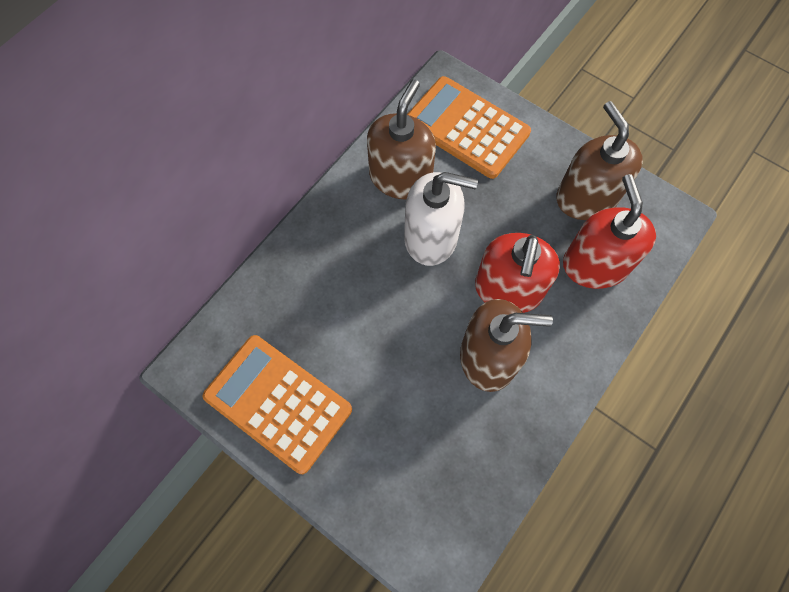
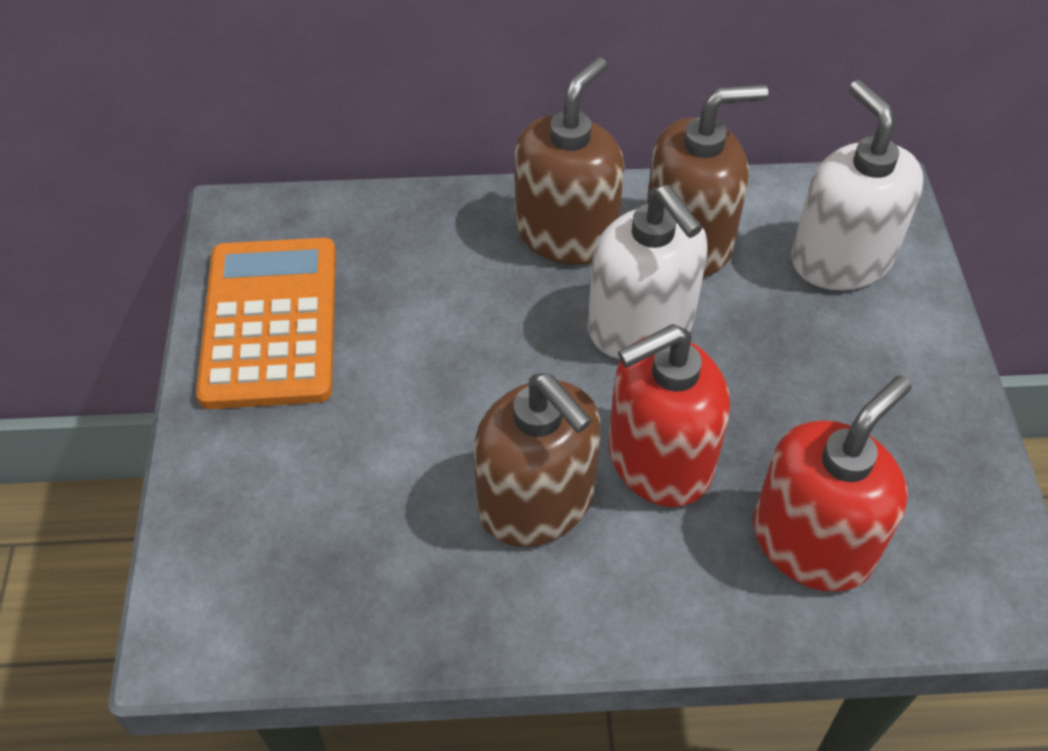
camera: 50 degrees right, 15 degrees down
(466, 128) = (841, 258): orange calculator -> white soap dispenser
(586, 197) = (904, 461): brown soap dispenser -> brown soap dispenser (566, 233)

